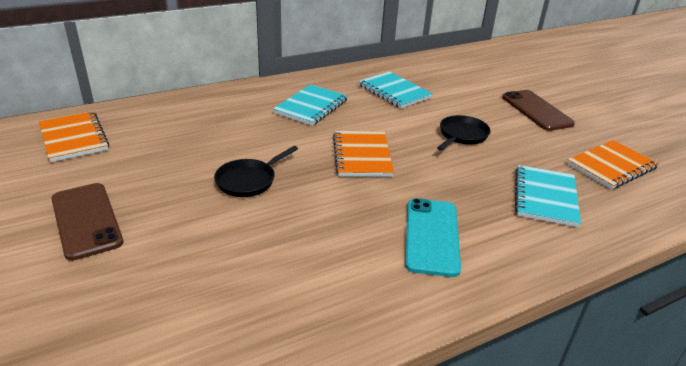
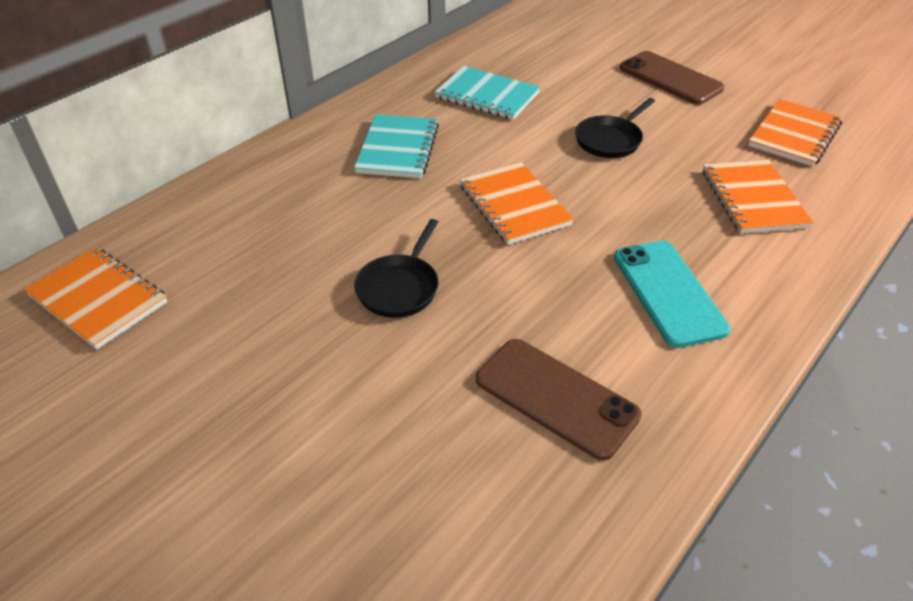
camera: 20 degrees left, 10 degrees up
(86, 220) = (227, 421): brown phone -> brown phone (556, 398)
(462, 135) = (610, 140): black pan -> black pan turned 150 degrees counterclockwise
(545, 197) = (753, 199): turquoise notebook -> orange notebook

